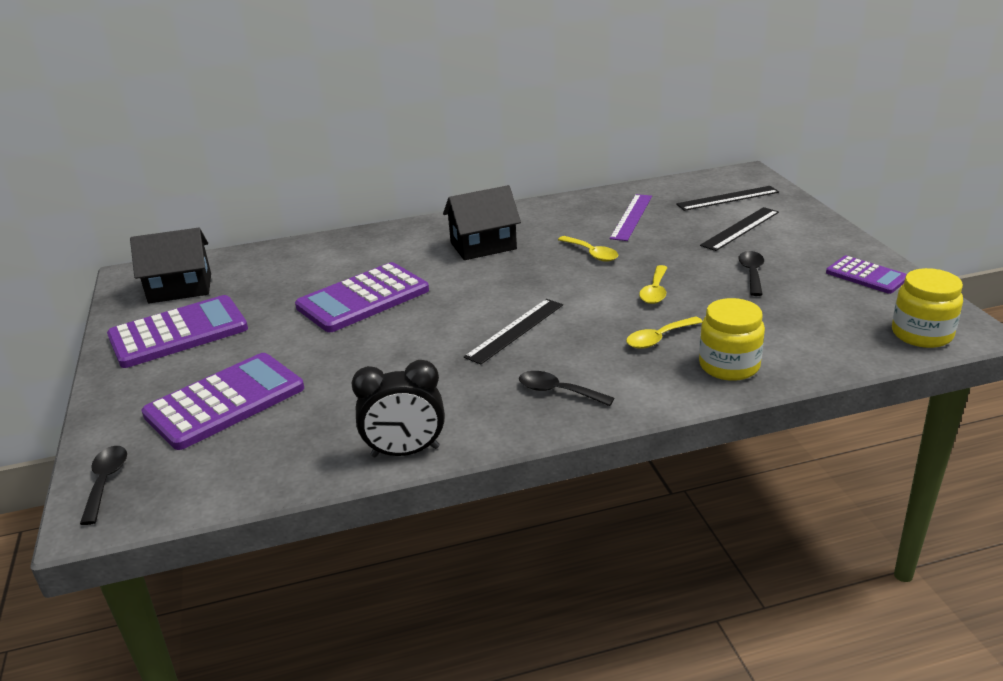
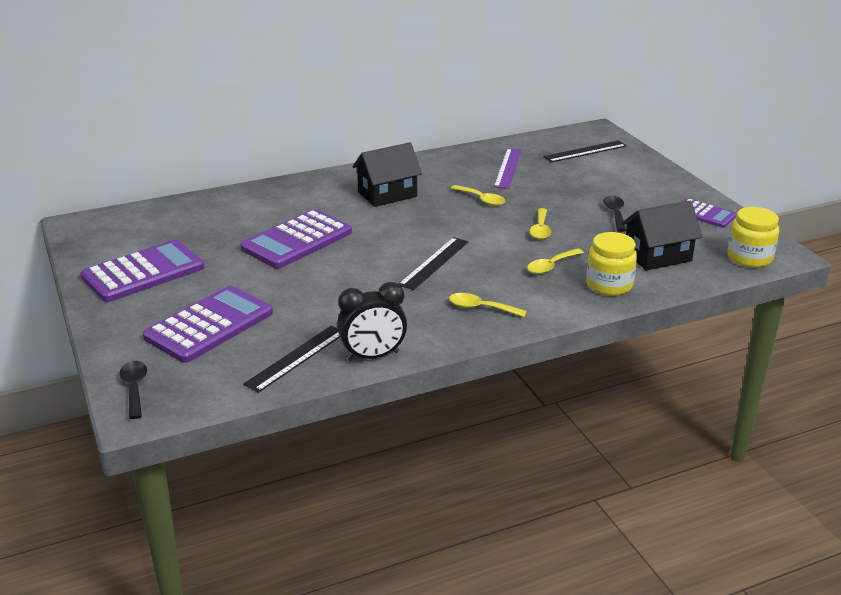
camera: 10 degrees left, 0 degrees up
(180, 288) = (128, 235): black house -> black house (657, 256)
(558, 391) = (481, 308): black spoon -> yellow spoon
(740, 228) = (599, 177): black ruler -> black ruler (296, 358)

